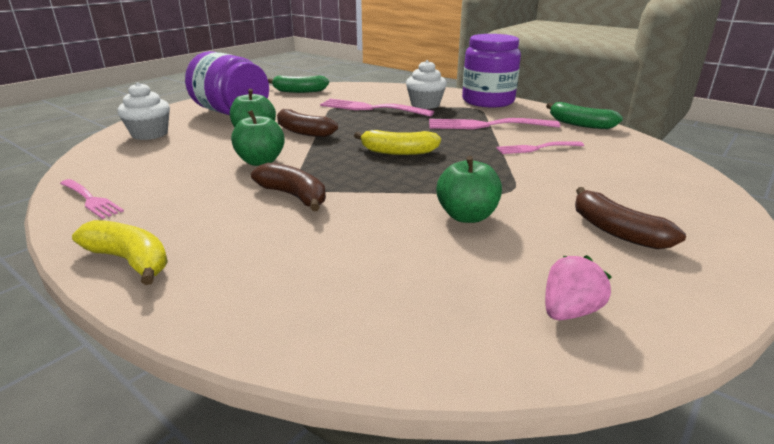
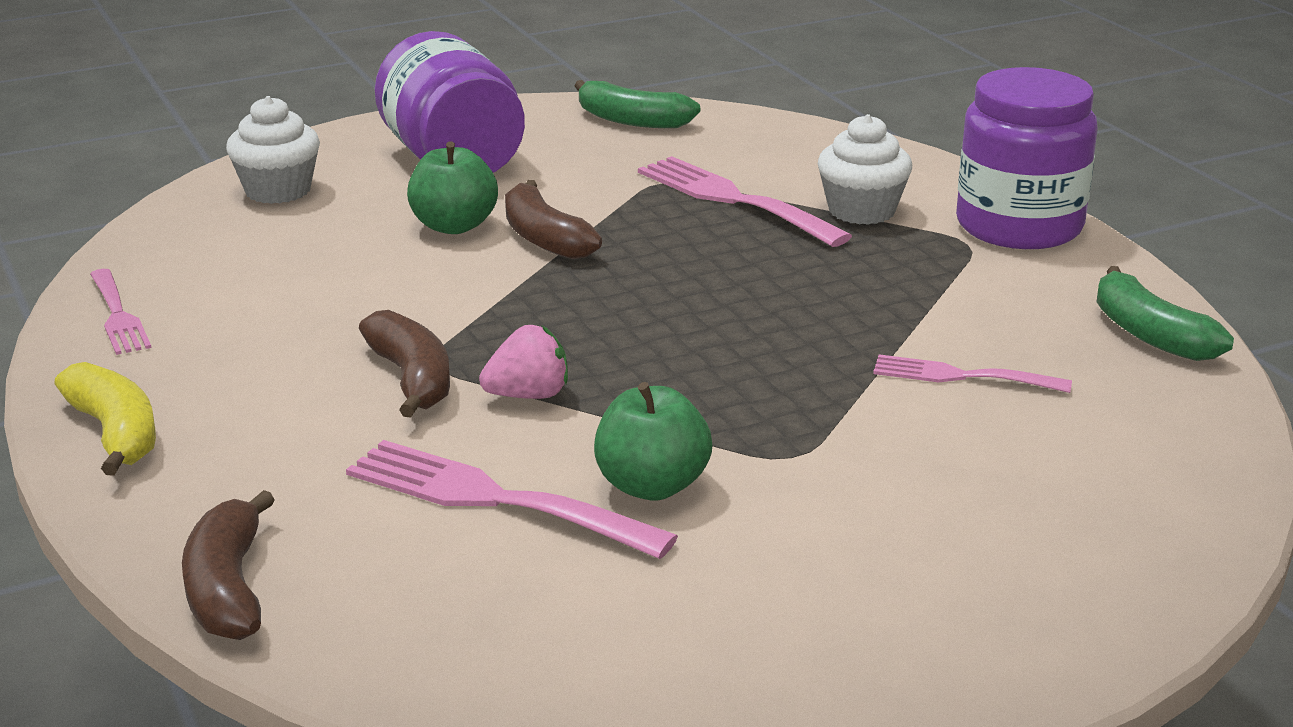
camera: 25 degrees right, 0 degrees up
(261, 161) = (415, 294): green apple -> none
(398, 152) = (675, 325): yellow banana -> none
(486, 125) = (928, 295): pink fork -> pink fork (494, 499)
(569, 311) = (626, 670): pink strawberry -> pink strawberry (528, 395)
(616, 231) = (875, 578): brown banana -> brown banana (228, 588)

